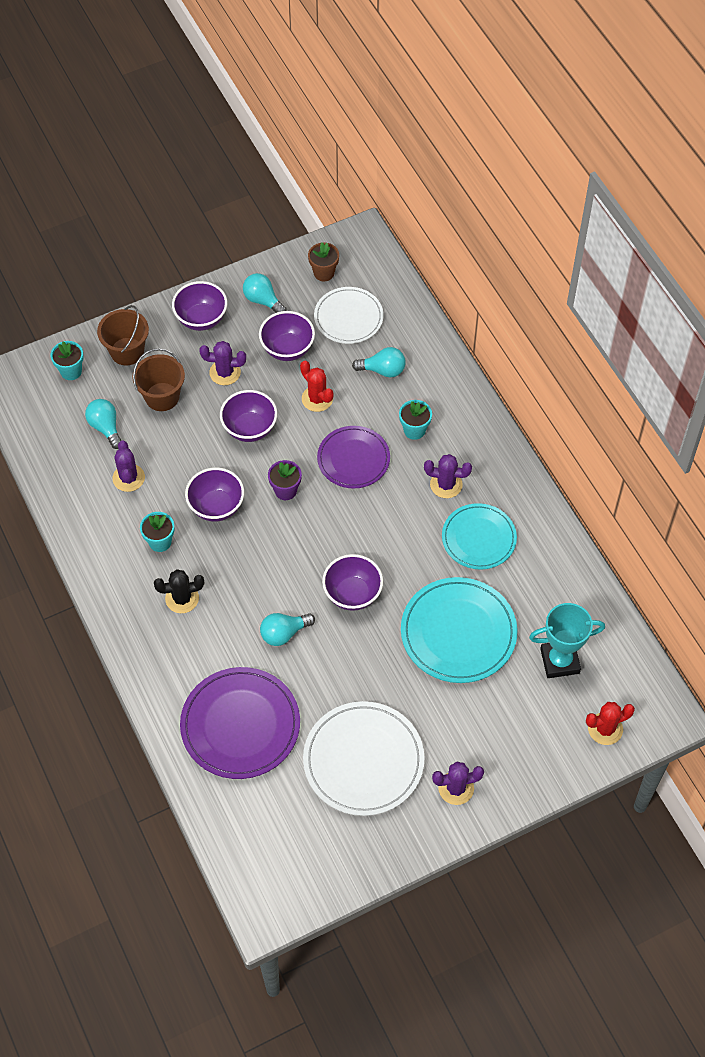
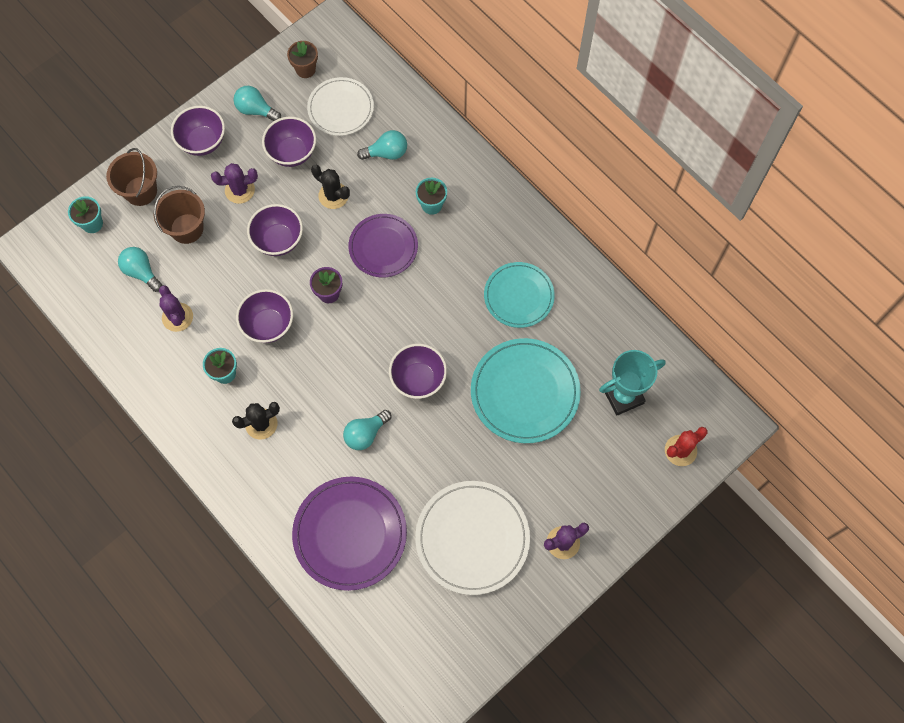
camera: 15 degrees left, 10 degrees up
(317, 399) = (333, 196): red cactus -> black cactus
(446, 484) = (475, 251): purple cactus -> none

